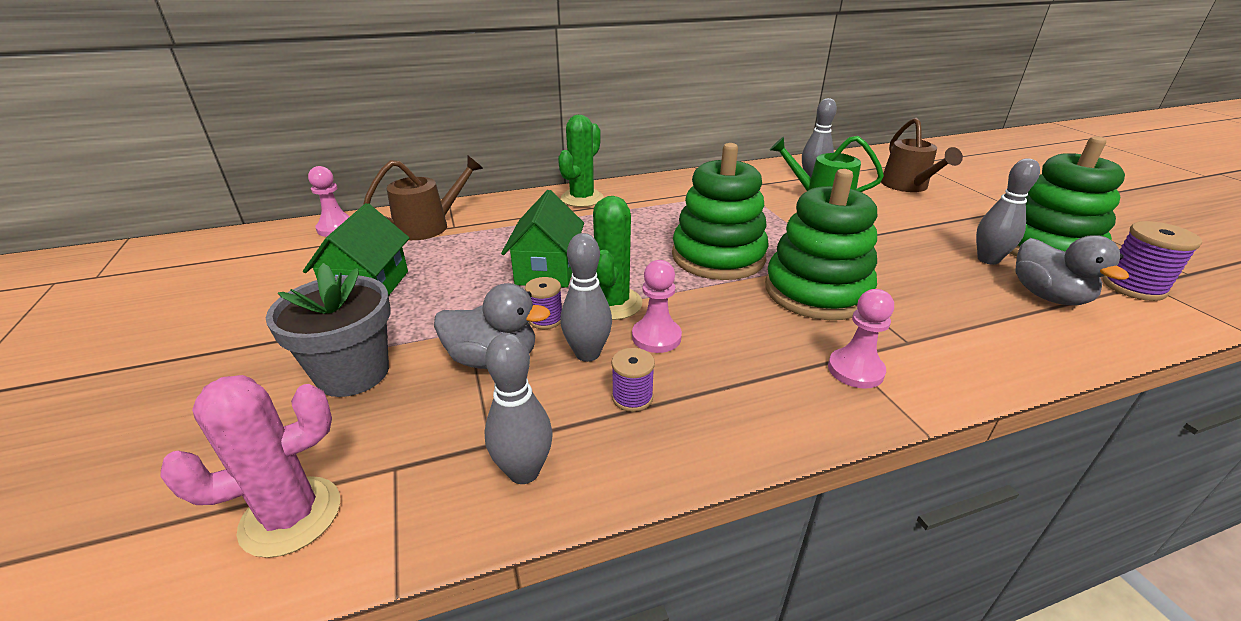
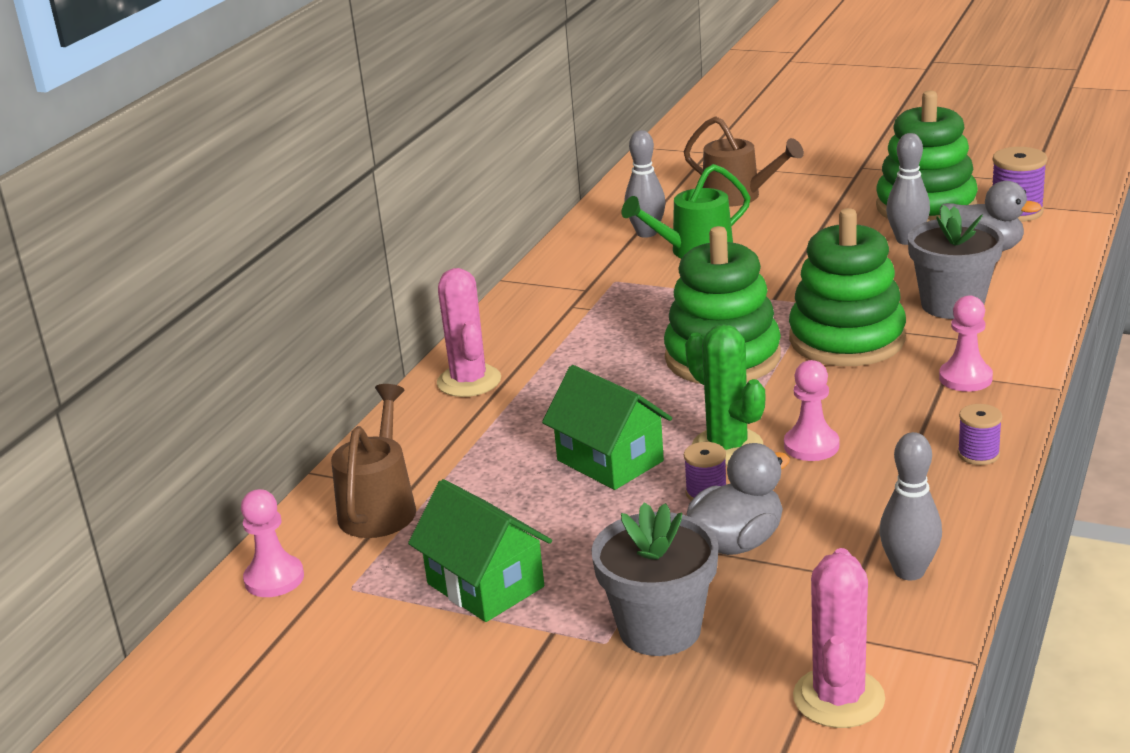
camera: 45 degrees left, 5 degrees down
(582, 198) = (469, 381): green cactus -> pink cactus
(587, 354) = (791, 490): grey bowling pin -> none
(632, 397) = (879, 490): purple spool -> purple spool (978, 454)
(945, 316) = (952, 305): none -> grey flower pot

